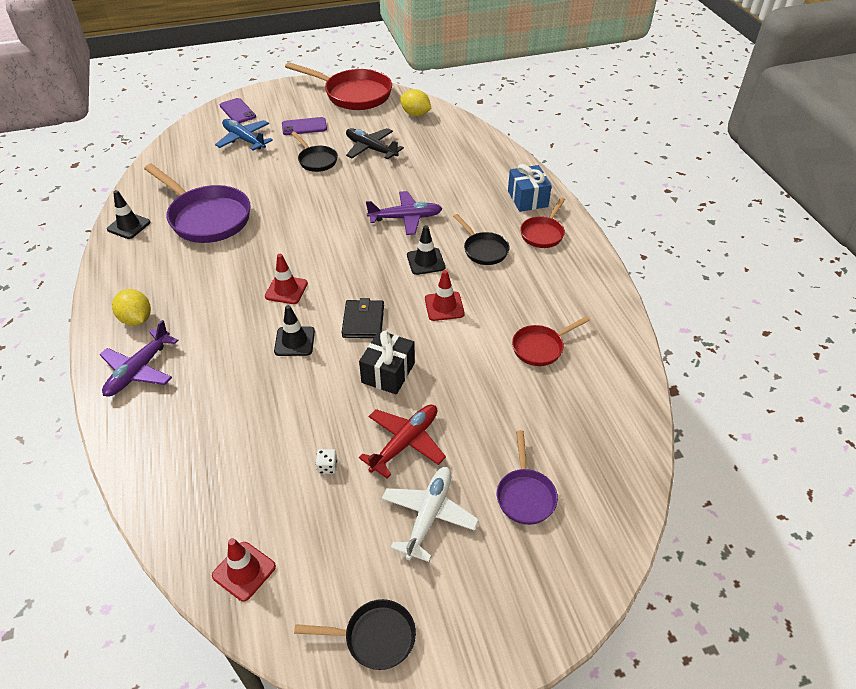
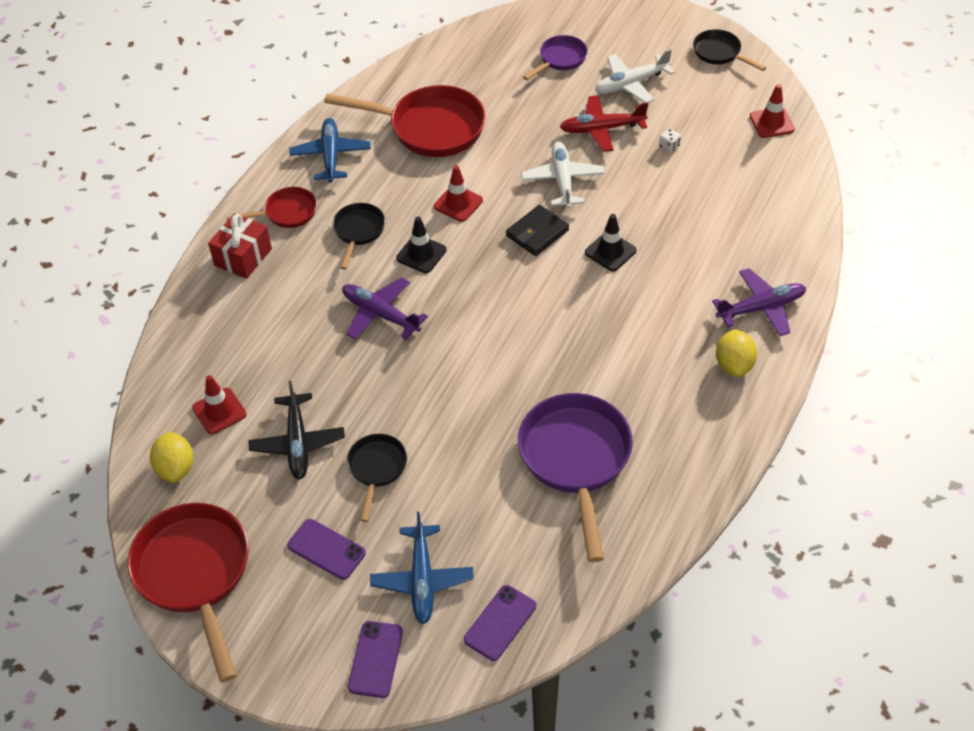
camera: 135 degrees left, 5 degrees up
(129, 226) = (670, 508): black traffic cone -> none
(189, 145) = (500, 623): none -> purple phone
(286, 290) = (573, 307): red traffic cone -> red traffic cone (219, 411)
(388, 373) = (562, 180): black gift -> white plane
(527, 199) = (243, 257): blue gift -> red gift
(541, 347) = (430, 128): red pan -> red pan, size x1.89
(574, 282) = (331, 156): none -> blue plane

